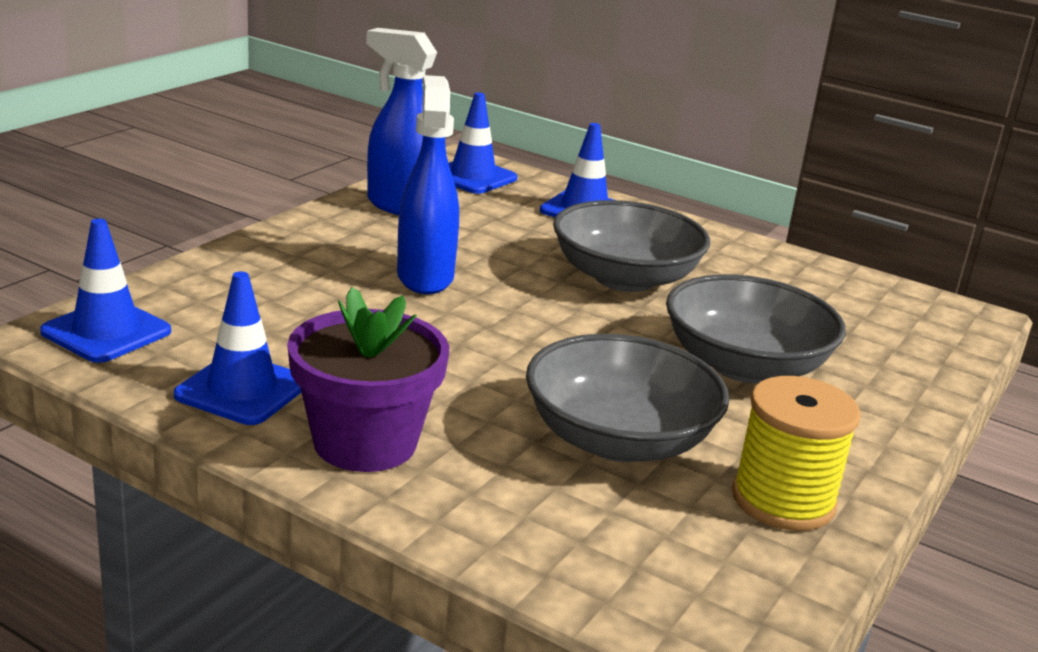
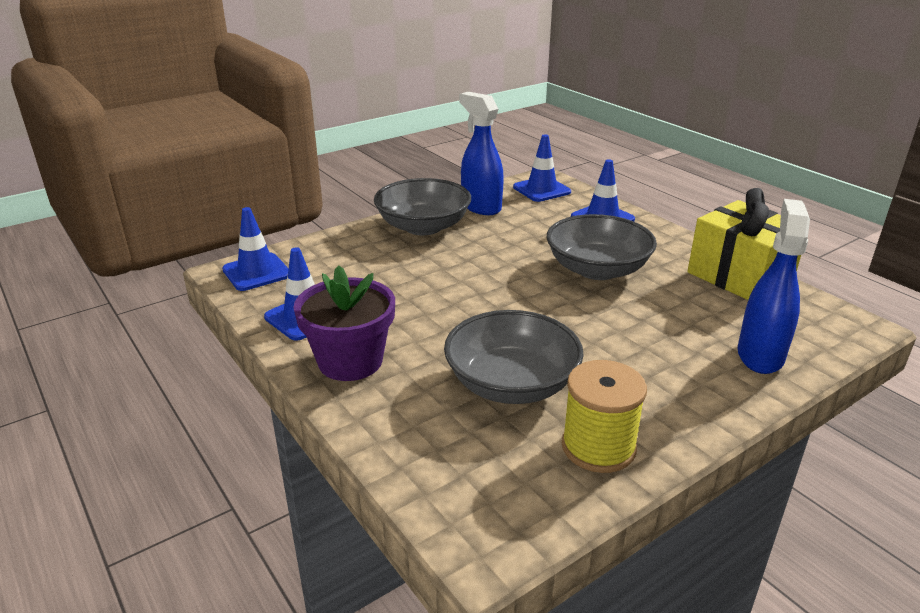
camera: 25 degrees right, 5 degrees up
(425, 277) = (463, 256): blue spray bottle -> blue spray bottle (760, 355)
(744, 365) = (641, 343): grey bowl -> grey bowl (423, 226)
(804, 270) = (740, 276): none -> yellow gift

